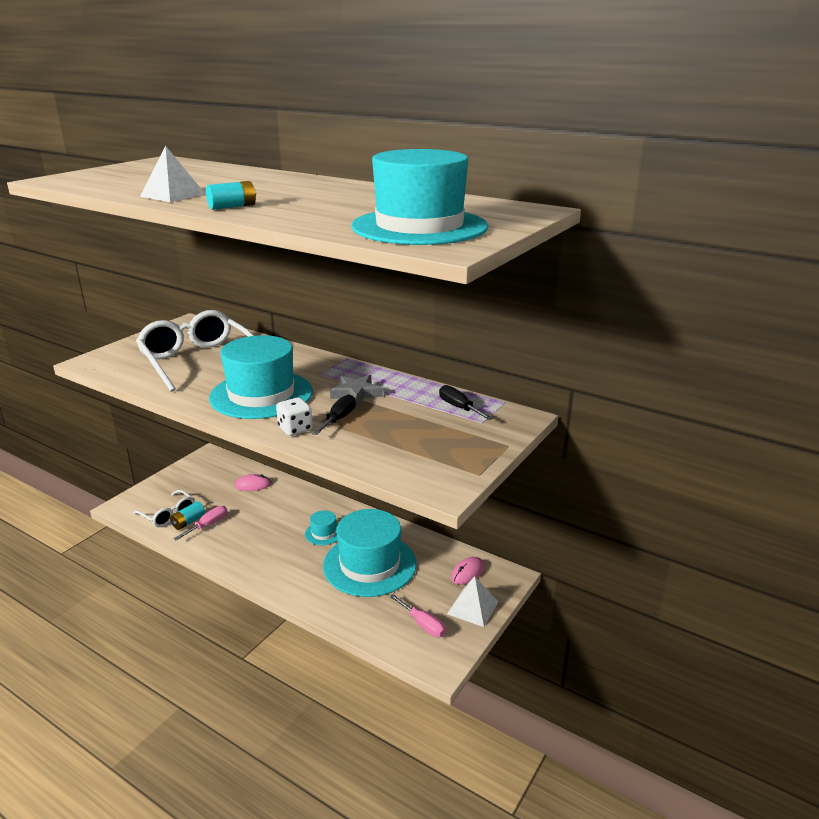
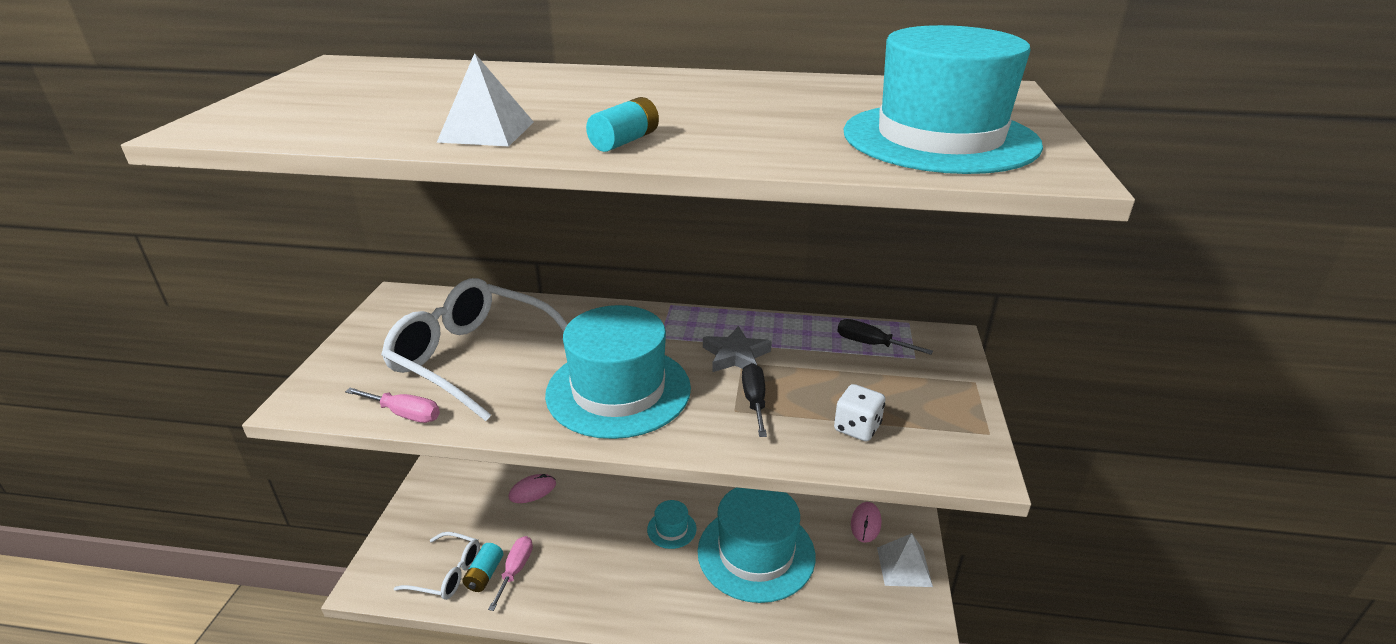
camera: 25 degrees left, 5 degrees up
(295, 429) = (717, 433): white dice -> white dice (857, 428)
(423, 624) = (871, 610): pink screwdriver -> pink screwdriver (405, 414)

